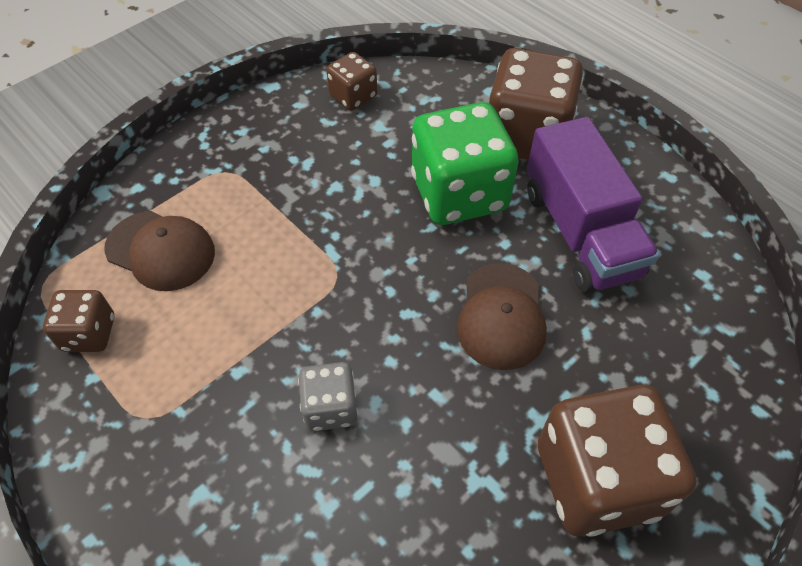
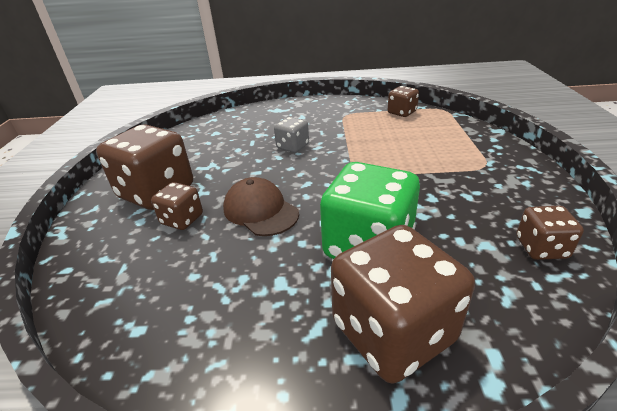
camera: 135 degrees right, 20 degrees down
(161, 251) = (435, 134): brown cap -> none
(580, 232) = (260, 286): purple truck -> none
(595, 382) = (182, 219): none -> brown dice

